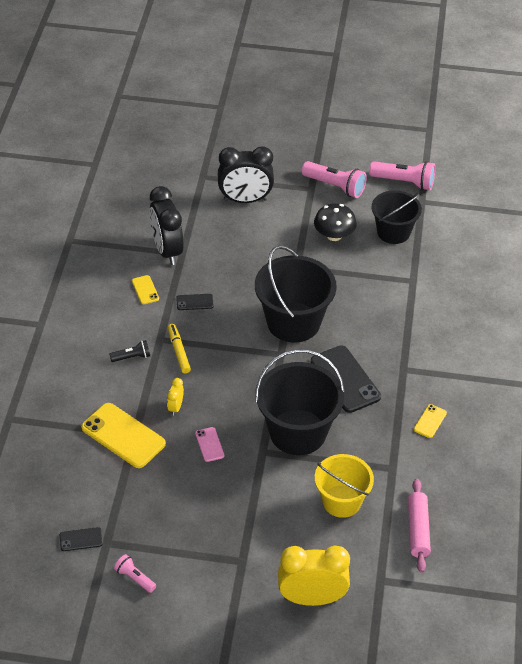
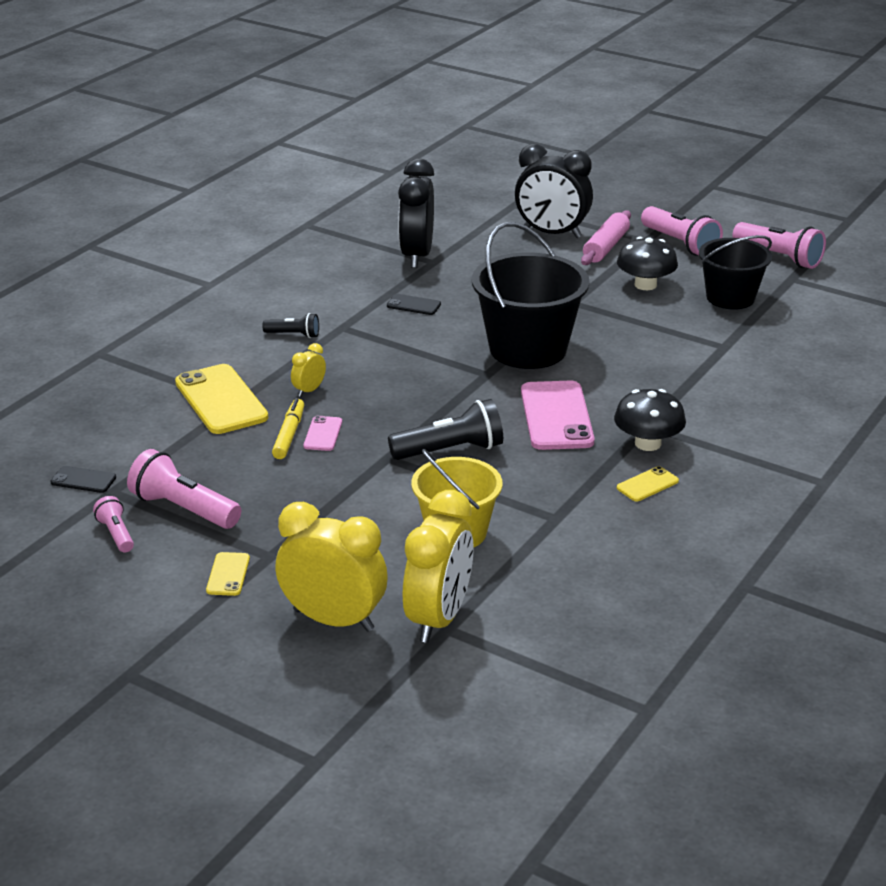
camera: 25 degrees right, 15 degrees down
(145, 290) = (361, 282): yellow phone -> yellow phone (228, 574)
(163, 541) = (184, 509): none -> pink flashlight
(178, 351) = (356, 343): yellow marker -> yellow marker (289, 435)
(297, 432) = (450, 450): black bucket -> black flashlight
(345, 379) = (556, 416): black phone -> pink phone
(371, 574) = (439, 618): none -> yellow clock
(412, 385) = (648, 443): none -> black mushroom
(418, 530) = (544, 590): pink rolling pin -> pink rolling pin (606, 247)

